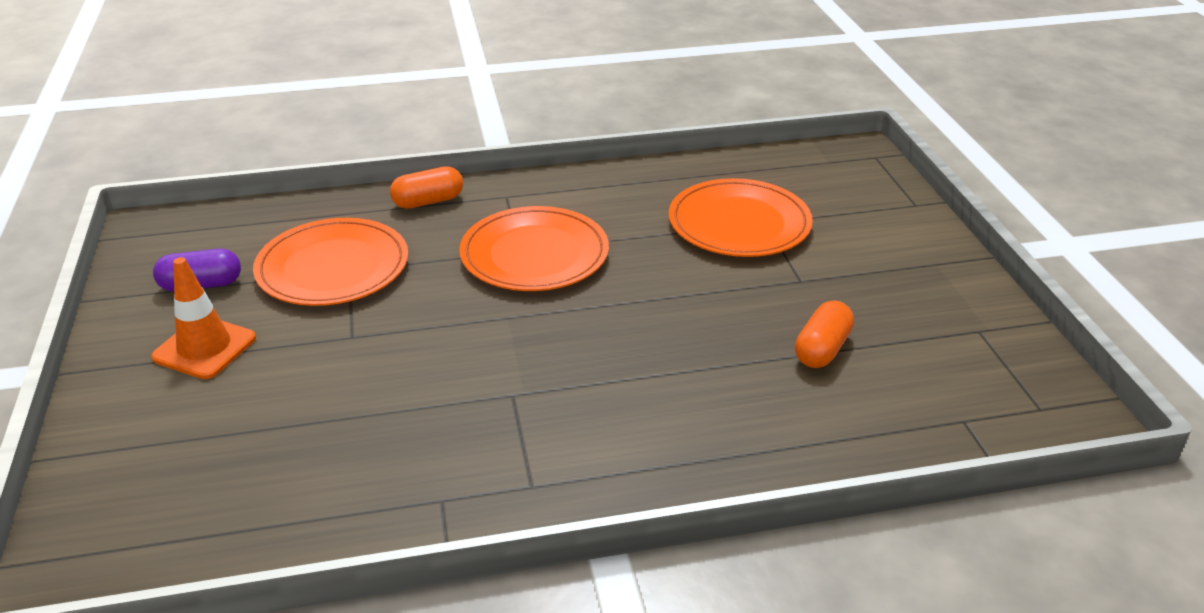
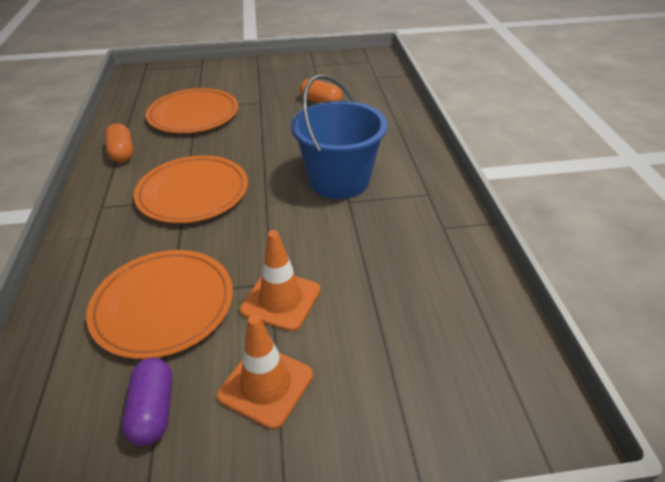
camera: 85 degrees left, 5 degrees up
(321, 347) = (281, 300): none -> orange traffic cone
(428, 201) = (82, 250): orange capsule -> orange capsule (122, 153)
(566, 383) = (339, 181): none -> blue bucket

